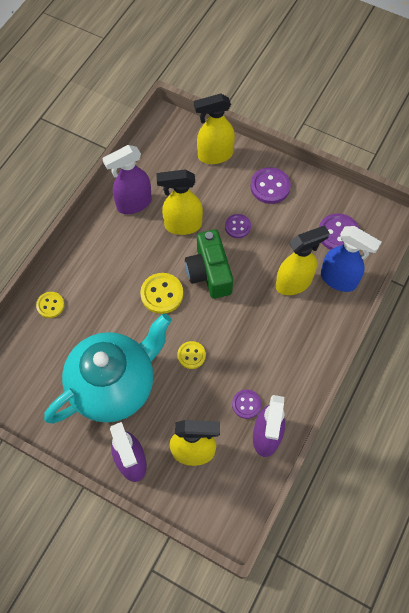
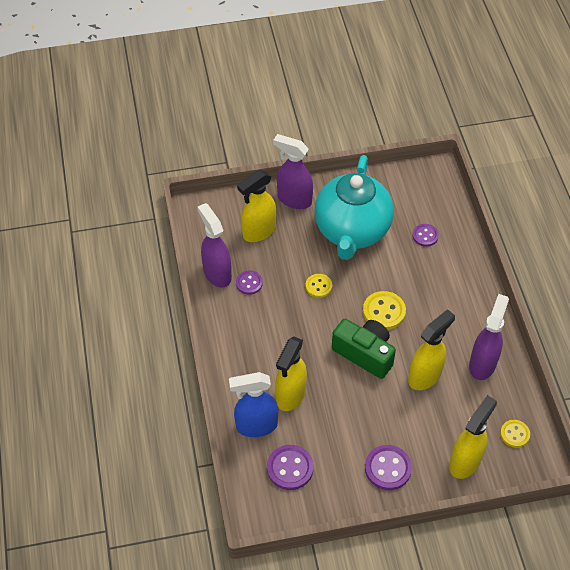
camera: 140 degrees right, 10 degrees down
(50, 305) = (453, 246): yellow button -> yellow button (514, 434)
(237, 227) = (379, 409): purple button -> purple button (425, 236)

